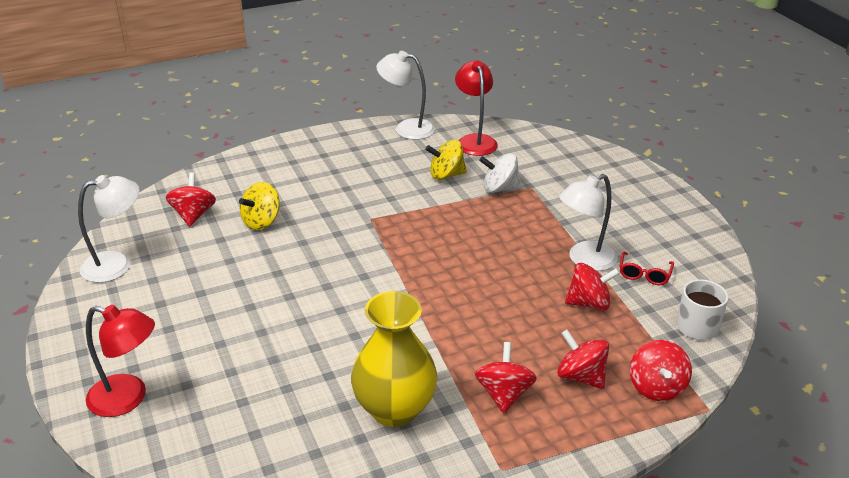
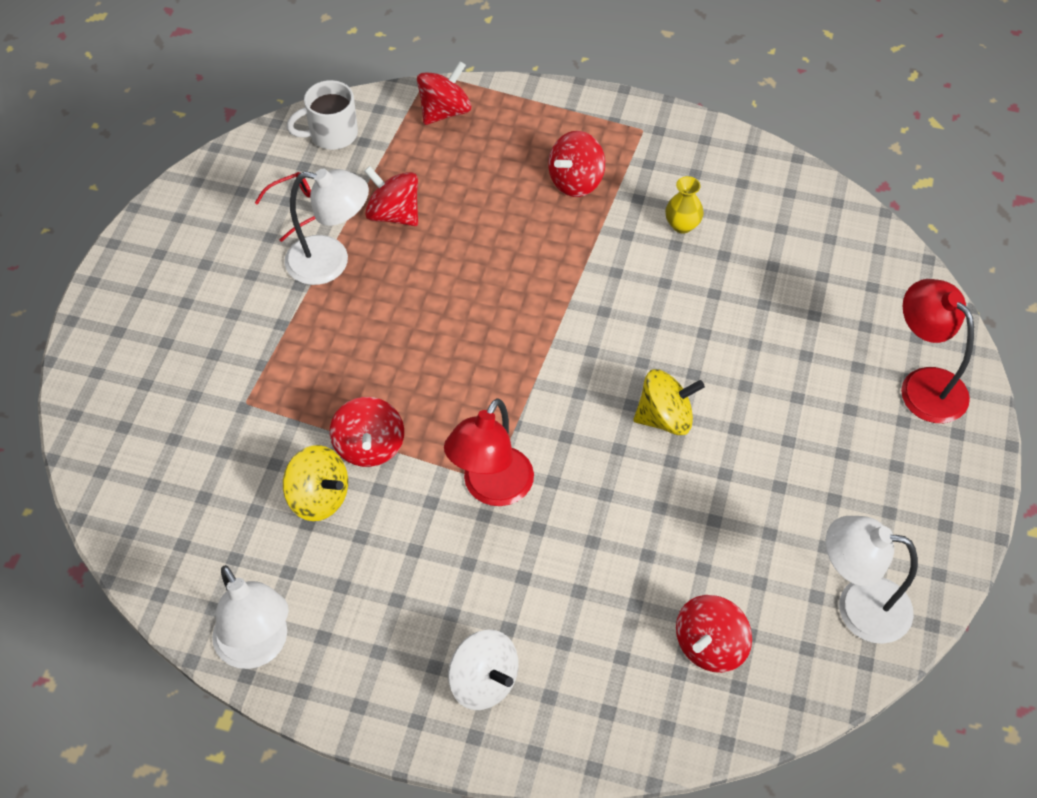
camera: 140 degrees left, 20 degrees up
(261, 222) = (629, 568): yellow spinning top -> yellow spinning top (665, 418)
(394, 409) = (682, 225): yellow vase -> yellow vase, size x0.42
(474, 140) = (200, 545): red lamp -> red lamp (491, 489)
(499, 188) = (284, 425): white spinning top -> white spinning top (483, 682)
(580, 376) = (493, 156): red spinning top -> red spinning top (369, 447)

